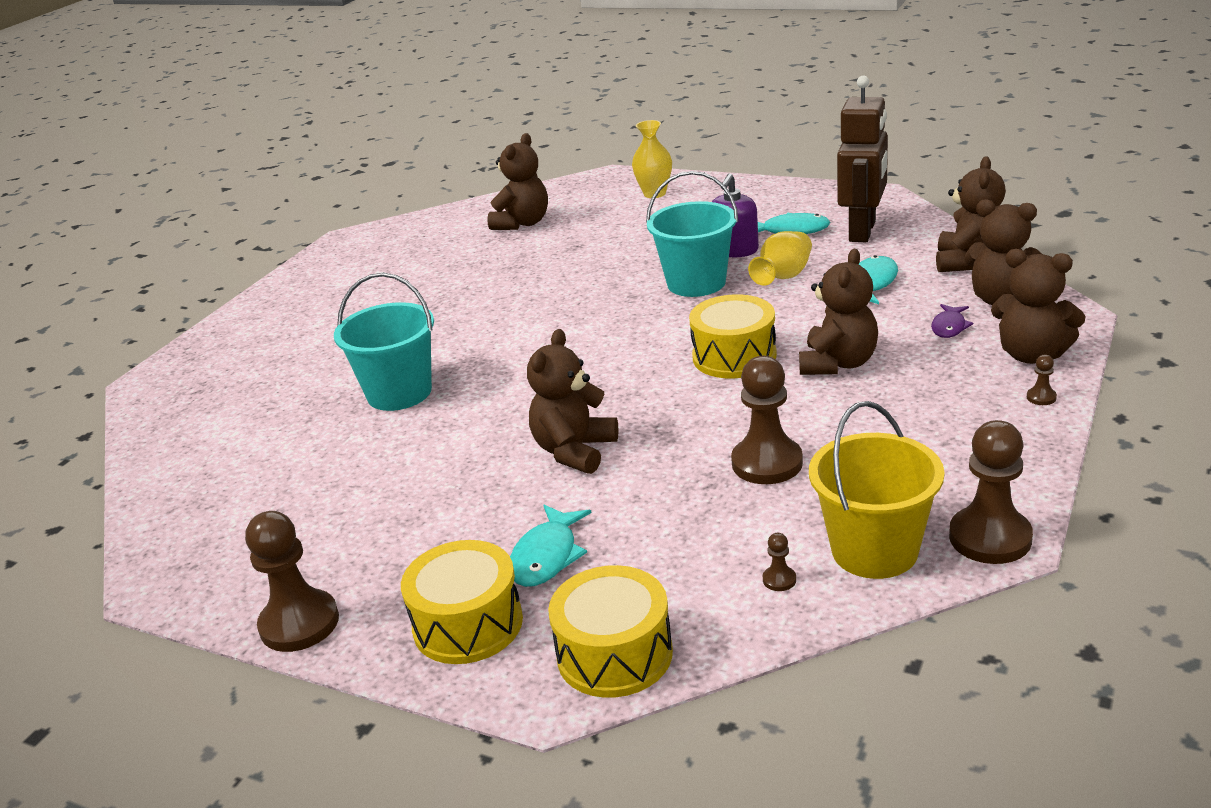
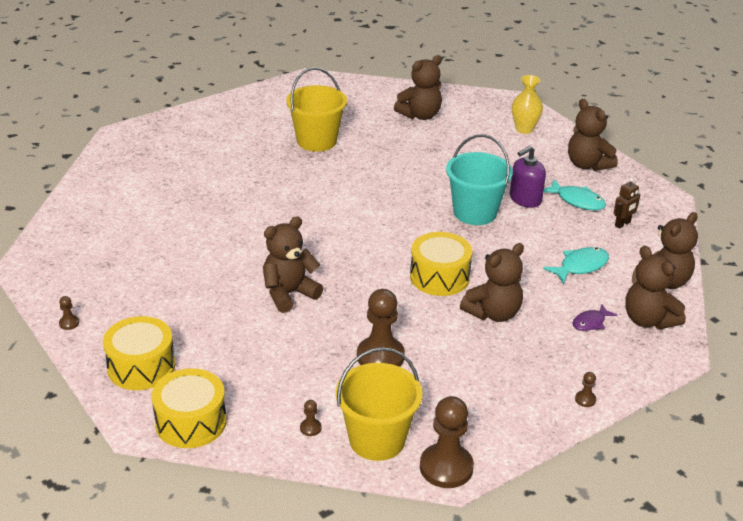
camera: 25 degrees right, 5 degrees up
(299, 623) = (69, 323): brown pawn -> brown pawn, size x0.42
(399, 393) = (237, 207): turquoise bucket -> none
(426, 290) = (316, 141): none -> yellow bucket
(547, 556) = (213, 350): turquoise fish -> none
(784, 277) = (532, 234): yellow vase -> none
(863, 231) = (622, 224): brown robot -> brown robot, size x0.44
(1031, 355) = (617, 368): brown teddy bear -> brown teddy bear (587, 165)

